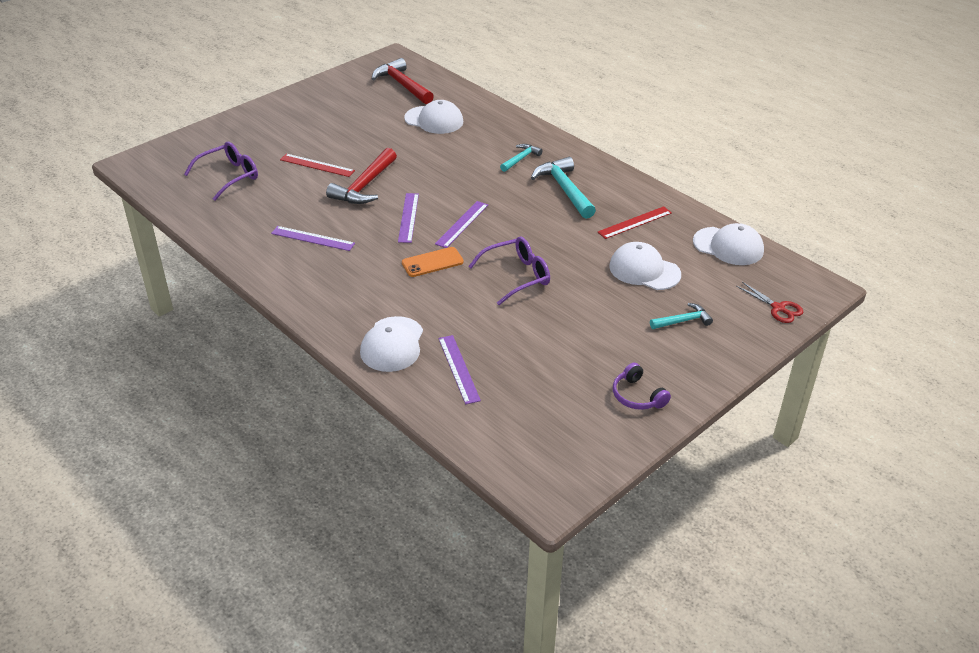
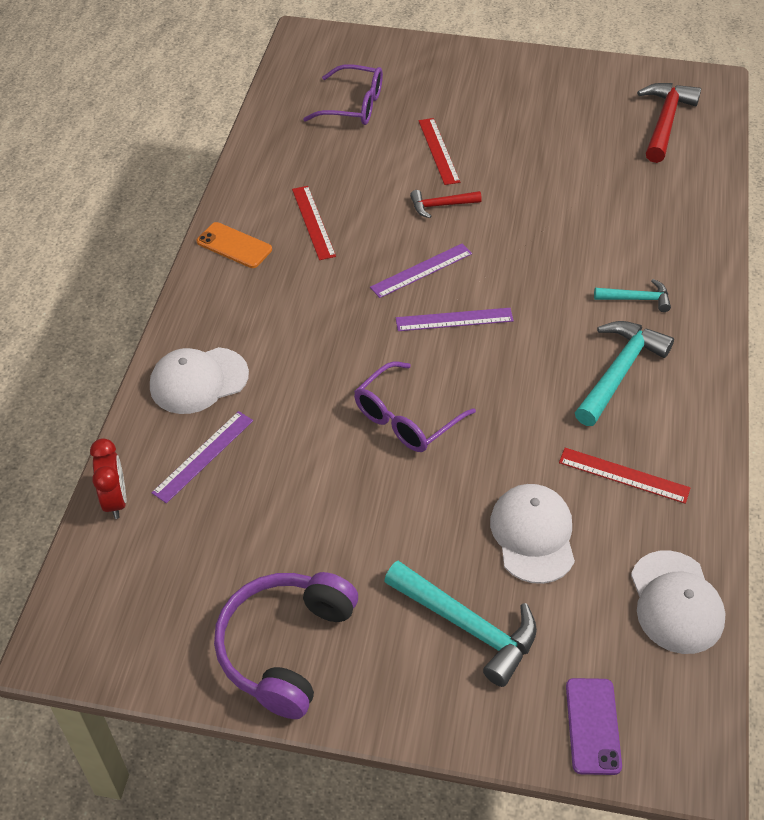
camera: 55 degrees right, 10 degrees up
(313, 238) = (313, 222): purple ruler -> red ruler
(364, 186) = (441, 205): red hammer -> red hammer, size x0.57
(432, 262) = (362, 334): orange phone -> orange phone (234, 245)
(434, 120) = (627, 185): white cap -> none
(454, 423) = (115, 500): none -> red clock
(517, 276) = (405, 419): purple glasses -> purple glasses turned 105 degrees clockwise
(637, 396) = (285, 647): purple headphones -> purple headphones, size x1.86
(683, 321) = (468, 626): turquoise hammer -> turquoise hammer, size x1.77
(778, 308) = (592, 726): red scissors -> purple phone

